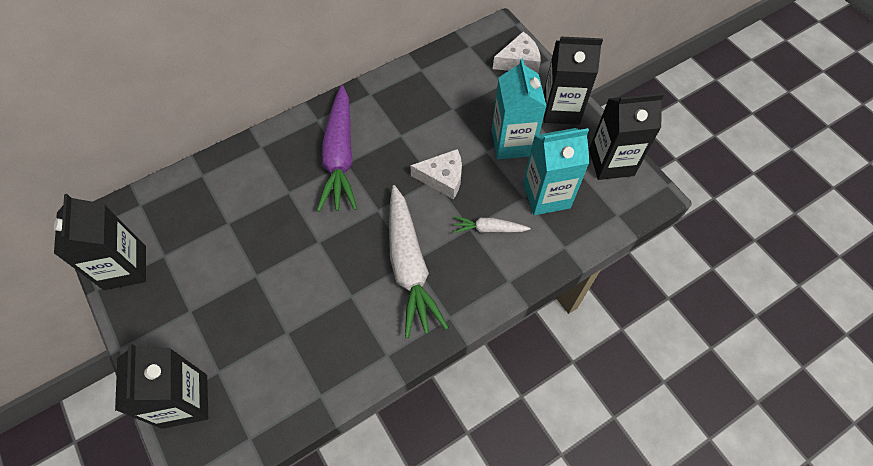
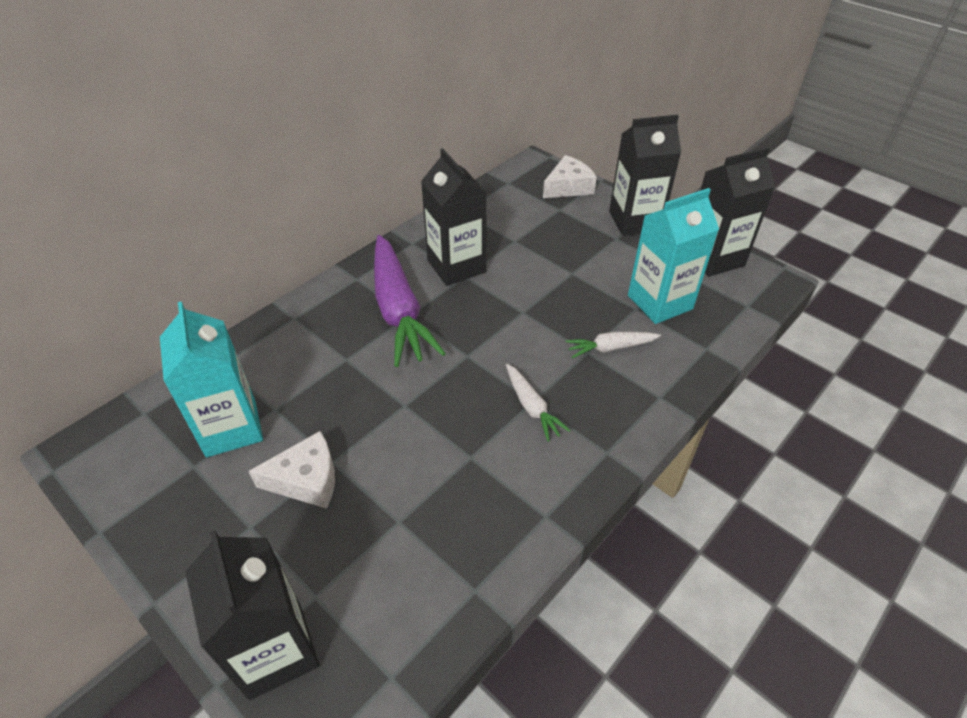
camera: 15 degrees left, 15 degrees down
(125, 267) = (139, 493): black carton -> black carton (456, 266)
(409, 266) = (532, 407): white carrot -> white carrot, size x0.48
(442, 178) = (532, 308): white cheese -> white cheese (306, 479)
(512, 143) = (596, 260): turquoise carton -> turquoise carton (231, 428)

